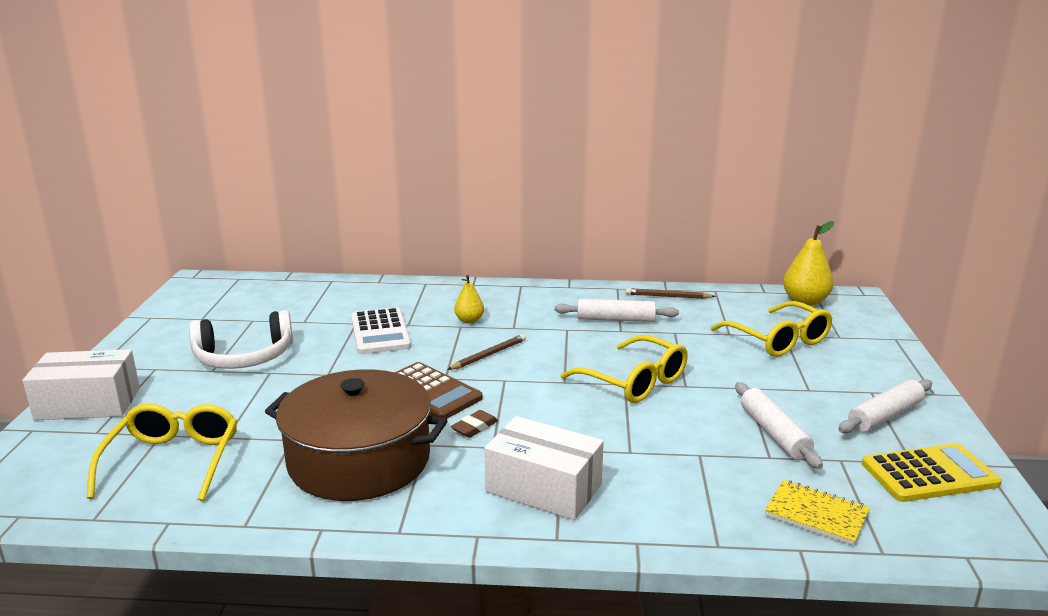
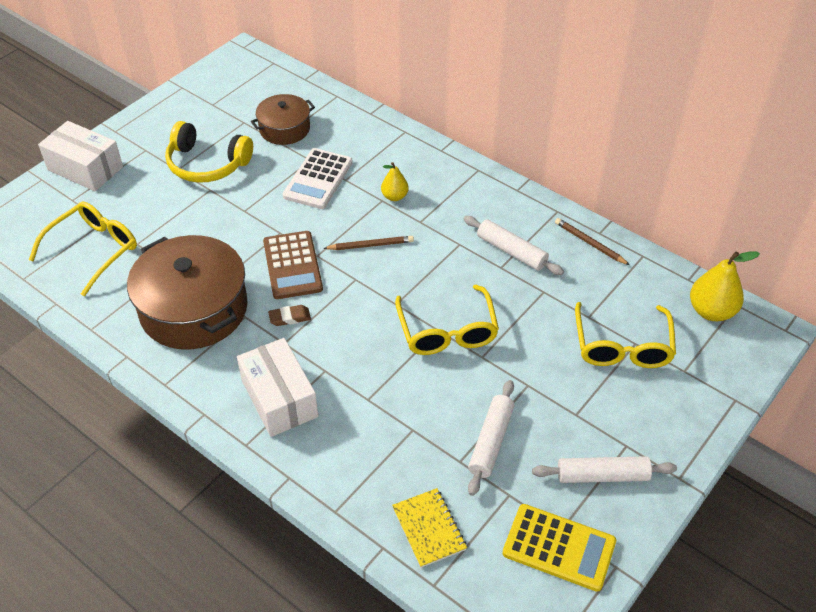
camera: 35 degrees right, 25 degrees up
(244, 357) = (207, 164): white headphones -> yellow headphones
(303, 312) = (284, 129): none -> brown pot

